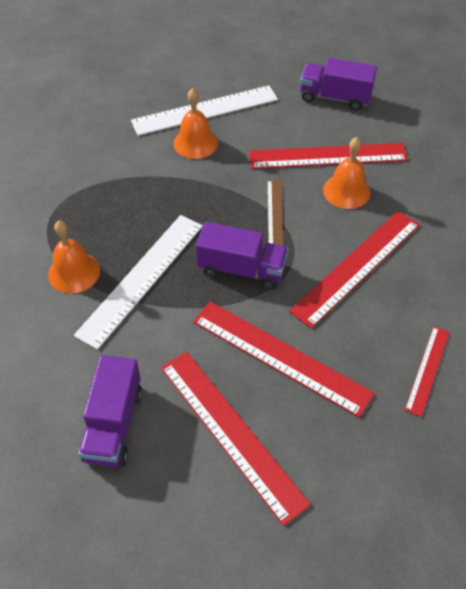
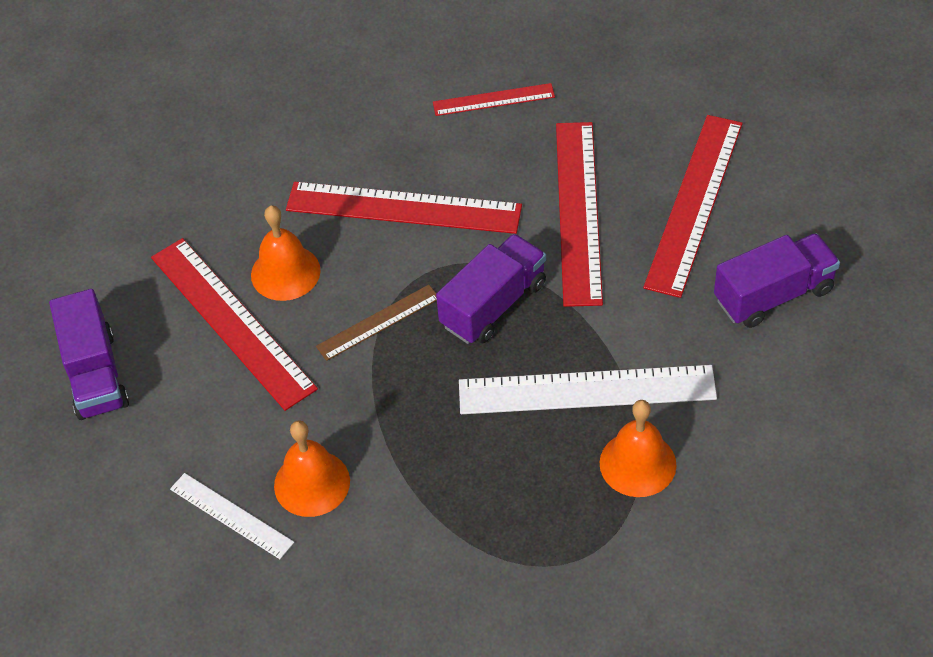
camera: 120 degrees left, 0 degrees up
(205, 110) = (231, 515): white ruler -> white ruler, size x0.54
(242, 269) = (493, 304): purple truck -> purple truck turned 60 degrees clockwise

